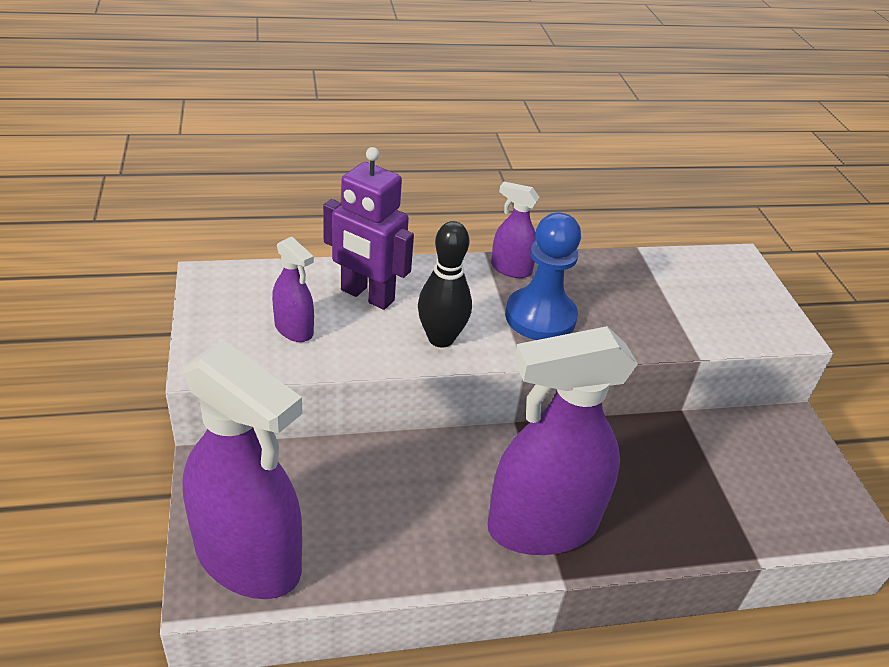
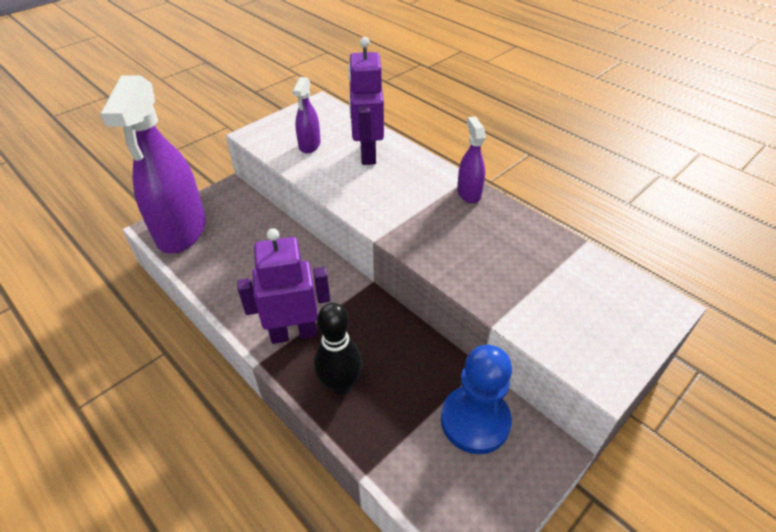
camera: 60 degrees right, 5 degrees up
(441, 338) = (362, 196): black bowling pin -> black bowling pin (340, 384)
(540, 317) = (435, 226): blue pawn -> blue pawn (475, 421)
(541, 526) = (294, 333): purple spray bottle -> purple robot

